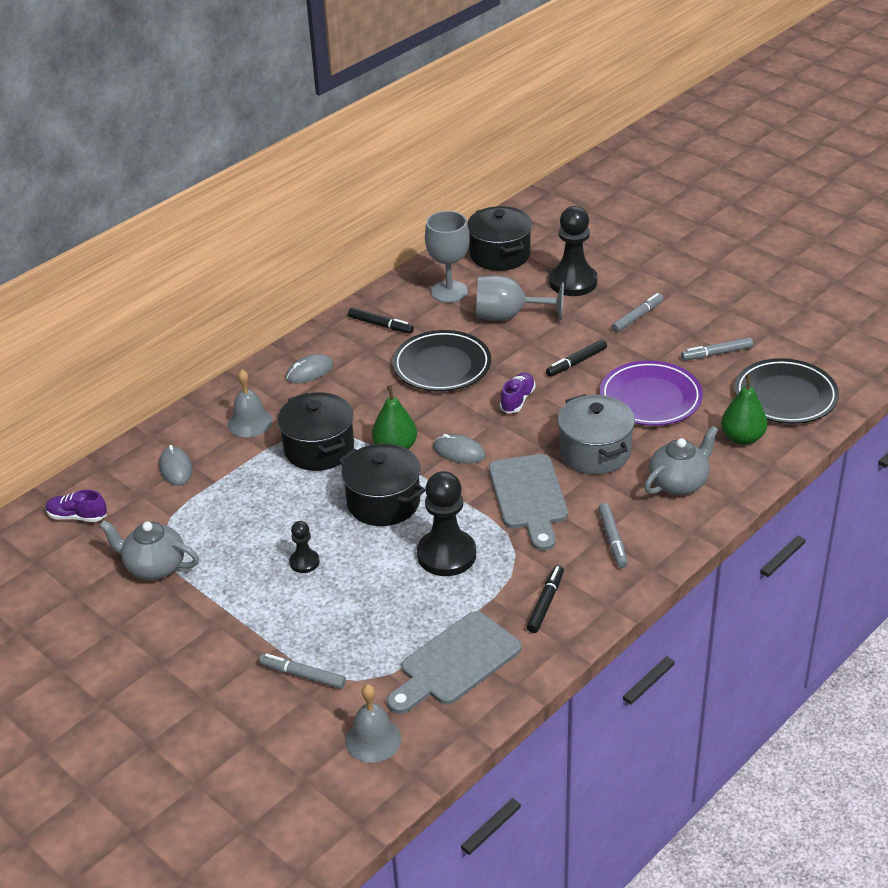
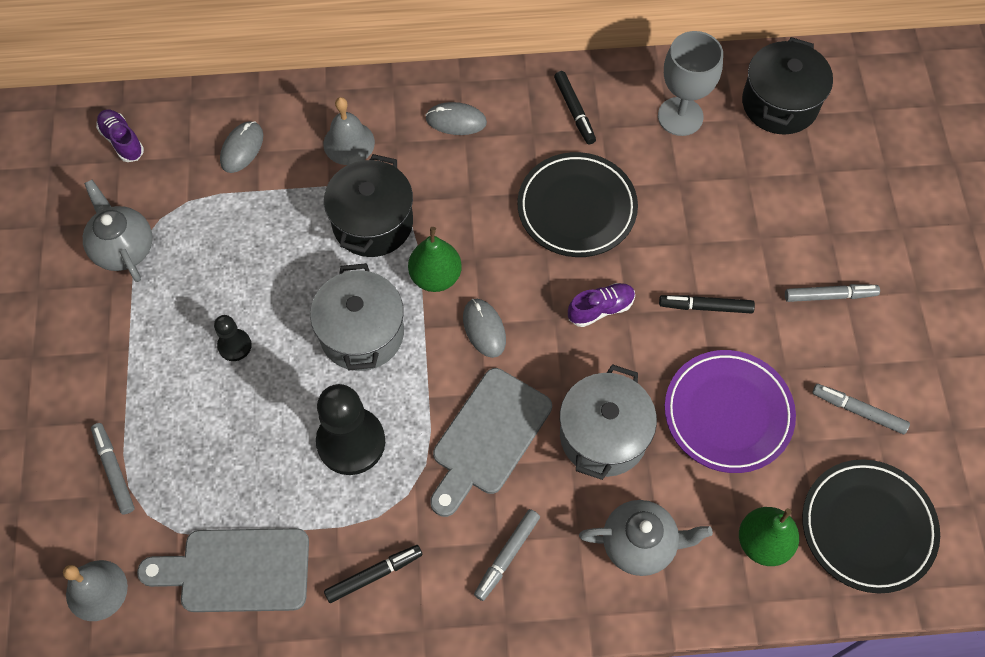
camera: 40 degrees right, 25 degrees up
(383, 502) = (362, 333): black pot -> grey pot
(508, 316) = (703, 193): grey goblet -> none
(573, 282) = (814, 197): black pawn -> none

